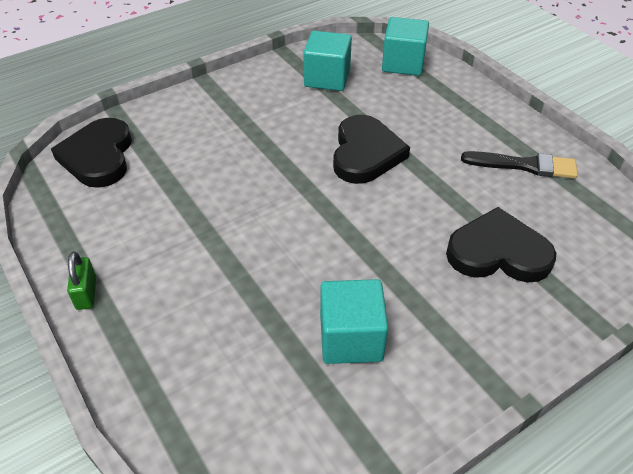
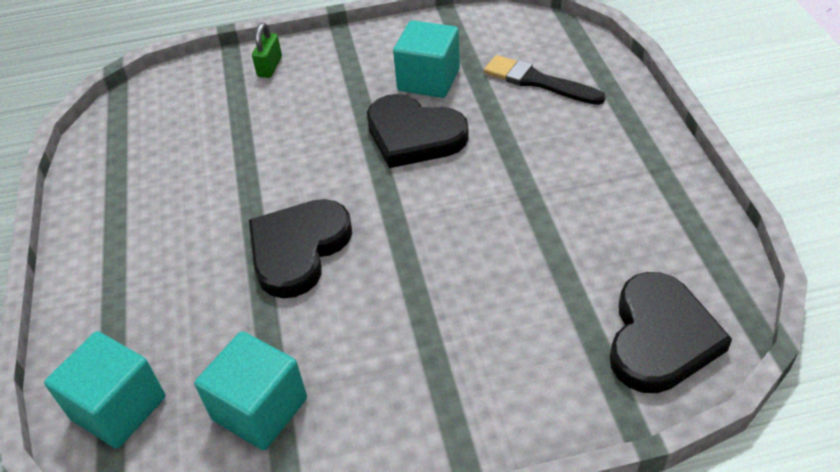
camera: 155 degrees left, 0 degrees up
(86, 293) = (663, 160): green padlock -> green padlock (270, 67)
(498, 252) = (254, 114): black heart -> black heart (414, 135)
(524, 165) = (138, 189): black brush -> black brush (538, 81)

